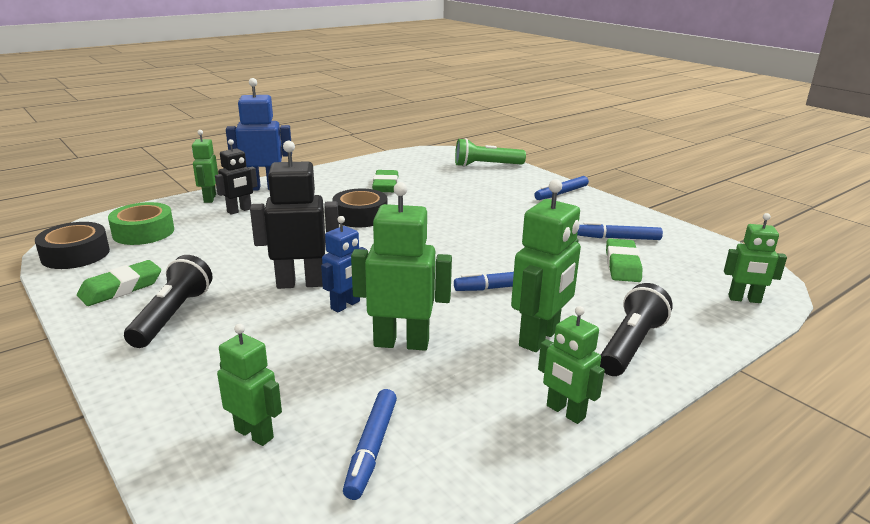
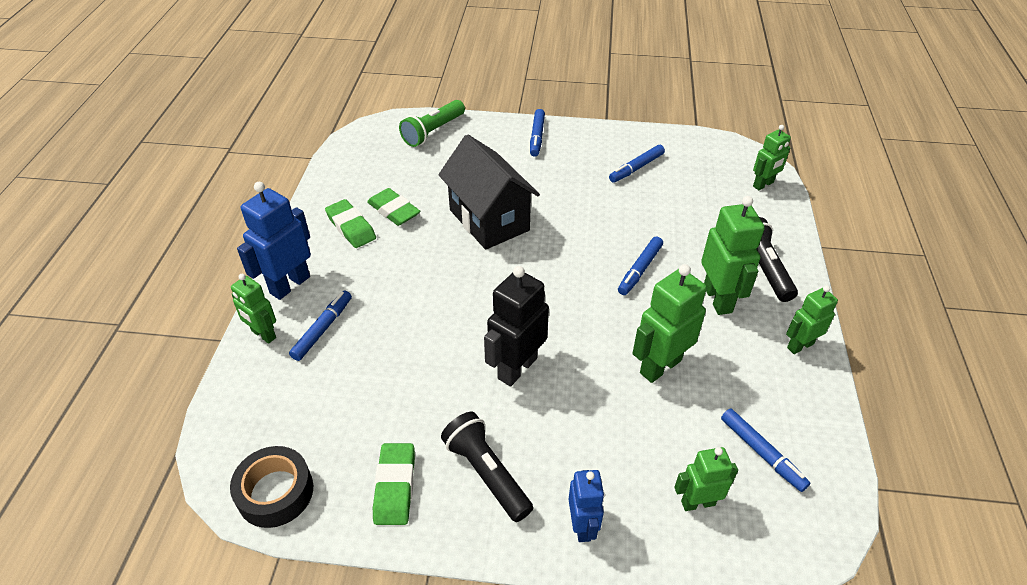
camera: 45 degrees left, 20 degrees up
(143, 232) = (285, 419): green tape -> none
(239, 210) = (323, 329): black robot -> blue marker
(345, 305) = (579, 363): blue robot -> blue robot (582, 526)
(360, 216) = (437, 263): black tape -> none
(437, 214) = (489, 220): none -> black house
(565, 412) = (800, 345): green robot -> green robot turned 150 degrees clockwise
(622, 265) = (672, 196): green eraser -> green eraser (351, 227)

